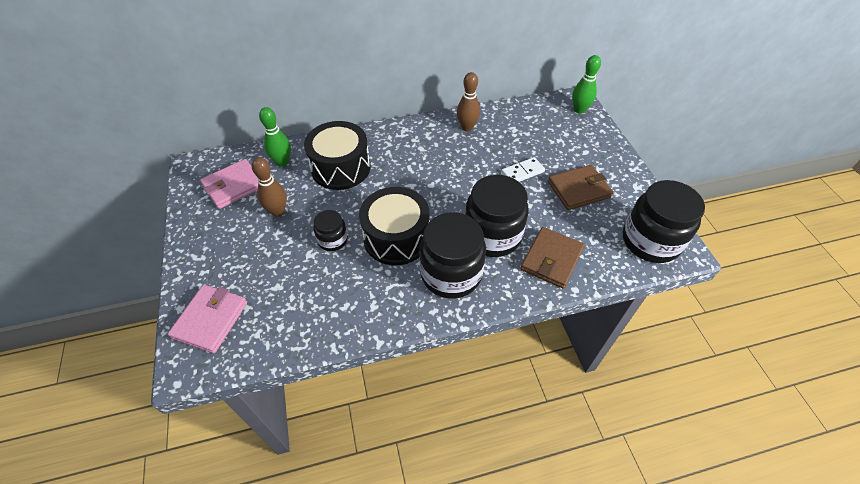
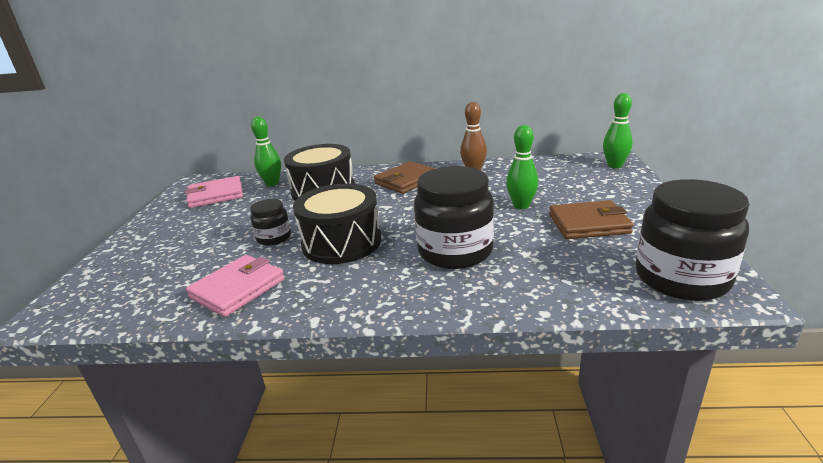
camera: 20 degrees right, 25 degrees down
(210, 320) = (104, 283): pink wallet -> pink wallet (238, 288)
(278, 211) = (239, 214): brown bowling pin -> none
(451, 274) = (383, 278): black jar -> none
(522, 172) = (521, 206): white domino -> green bowling pin
(551, 259) = (523, 280): brown wallet -> brown wallet (406, 181)

